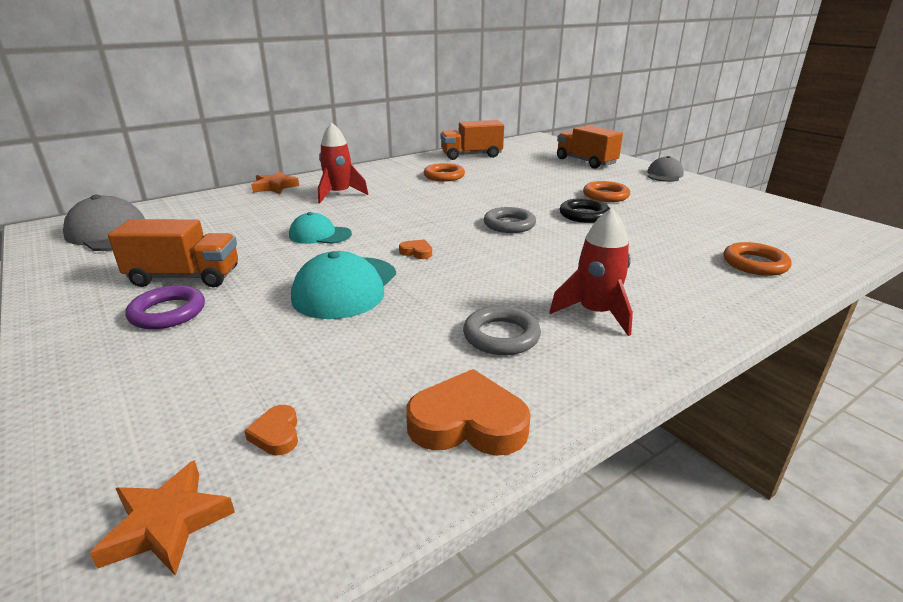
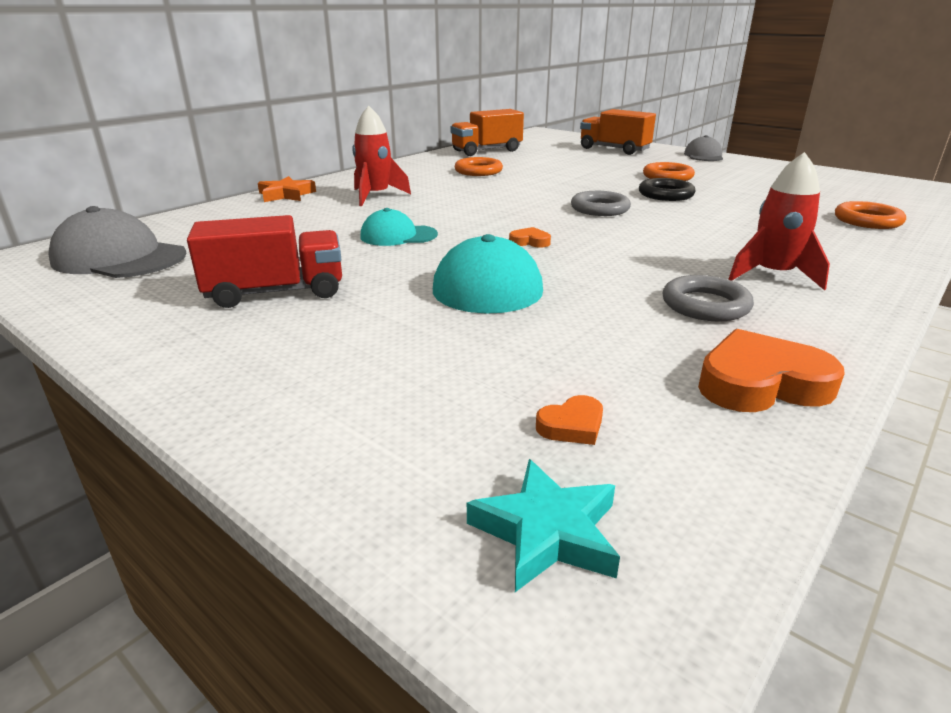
camera: 15 degrees left, 0 degrees up
(167, 524) = (546, 532): orange star -> turquoise star
(168, 312) = (296, 329): purple ring -> none
(185, 277) = (276, 292): orange truck -> red truck
(276, 434) = (572, 426): orange heart -> orange heart turned 90 degrees counterclockwise

